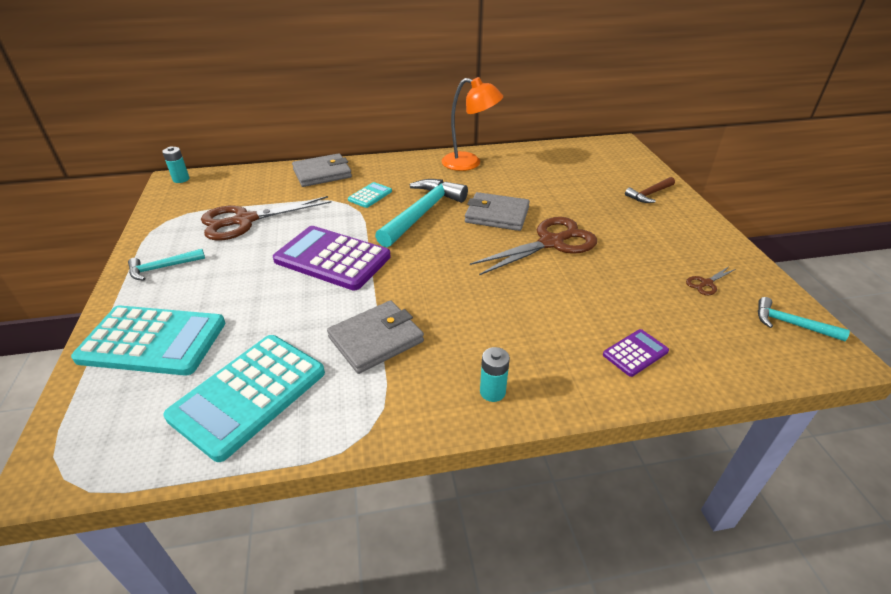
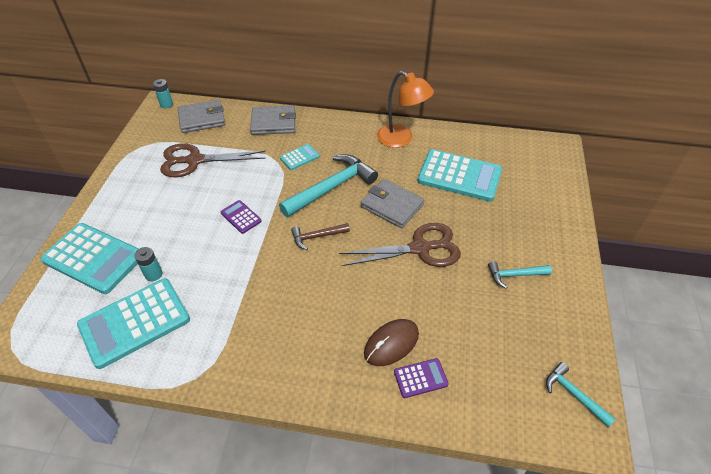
camera: 20 degrees right, 10 degrees up
(163, 268) = (122, 193): turquoise hammer -> turquoise hammer (515, 275)
(332, 258) = (241, 217): purple calculator -> purple calculator, size x0.47
(376, 339) = (236, 303): grey wallet -> grey wallet (202, 119)
(492, 392) = (293, 376): turquoise battery -> turquoise battery (153, 274)
(547, 180) = (459, 176): none -> turquoise calculator
(581, 330) = (391, 343): none -> brown mouse
(649, 194) = (544, 217): brown hammer -> brown hammer (317, 237)
(706, 283) = (528, 330): brown scissors -> none

